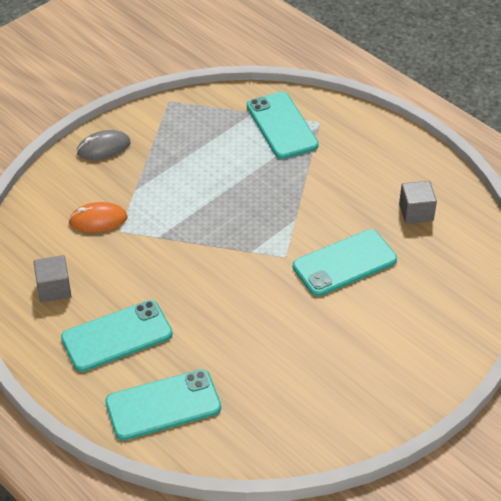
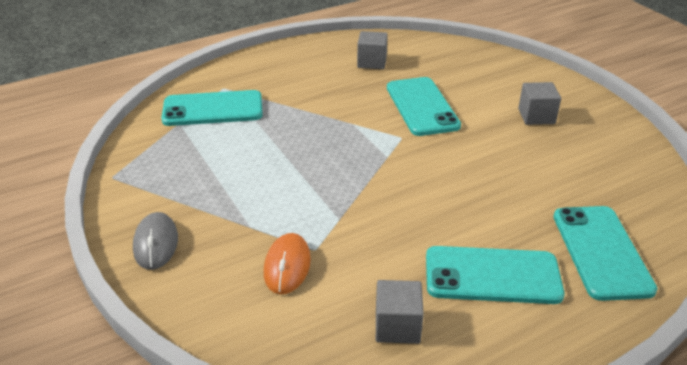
camera: 75 degrees left, 10 degrees down
(117, 336) = (492, 276): turquoise phone -> turquoise phone turned 75 degrees counterclockwise
(363, 354) = (536, 116): none -> grey cube

